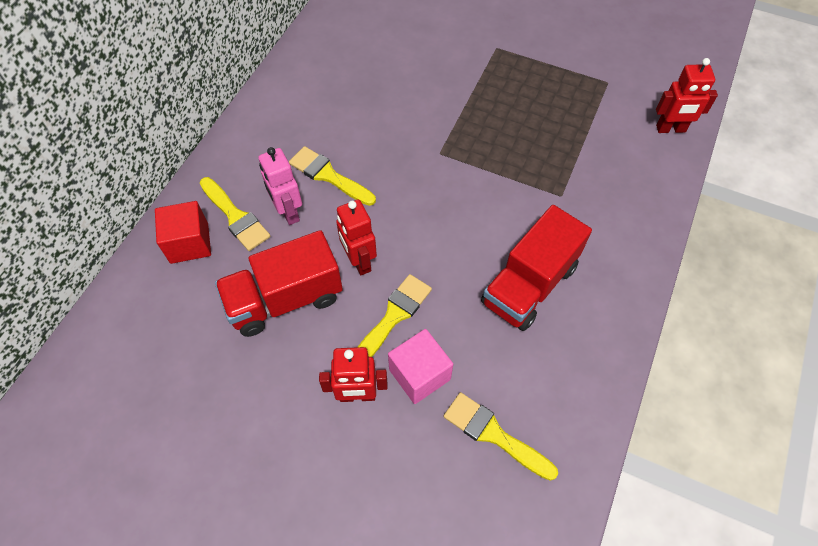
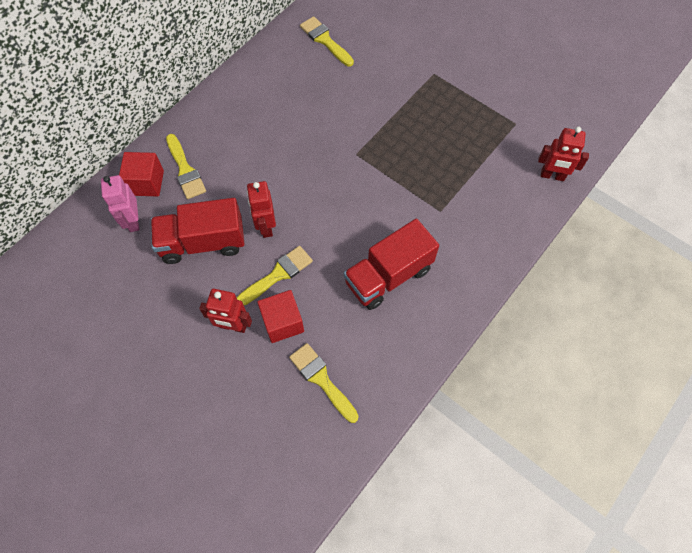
camera: 15 degrees right, 5 degrees up
(288, 212) = (225, 175): pink robot -> pink robot (133, 221)
(328, 175) = (264, 153): yellow brush -> yellow brush (325, 40)
(419, 374) = (282, 322): pink cube -> red cube

